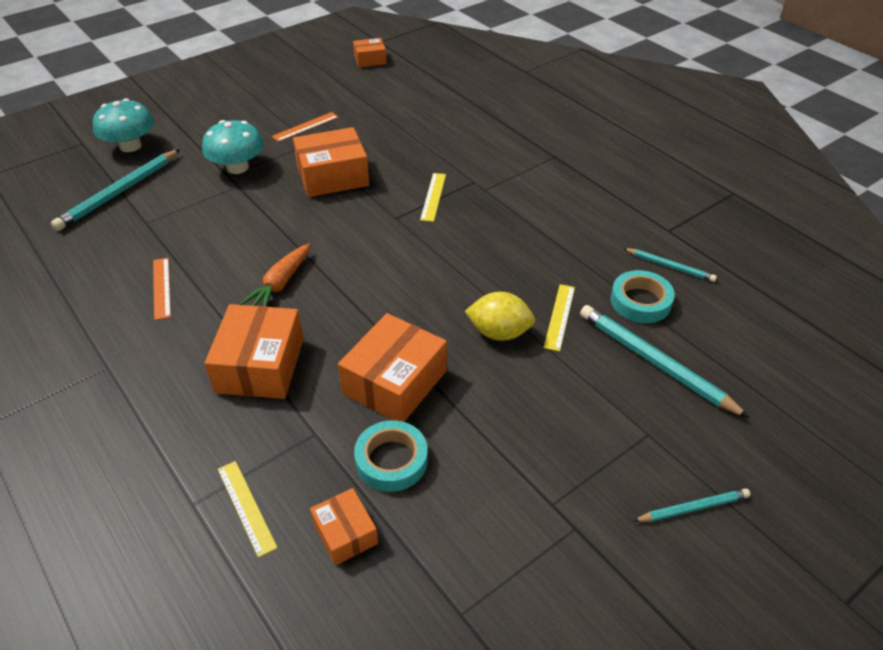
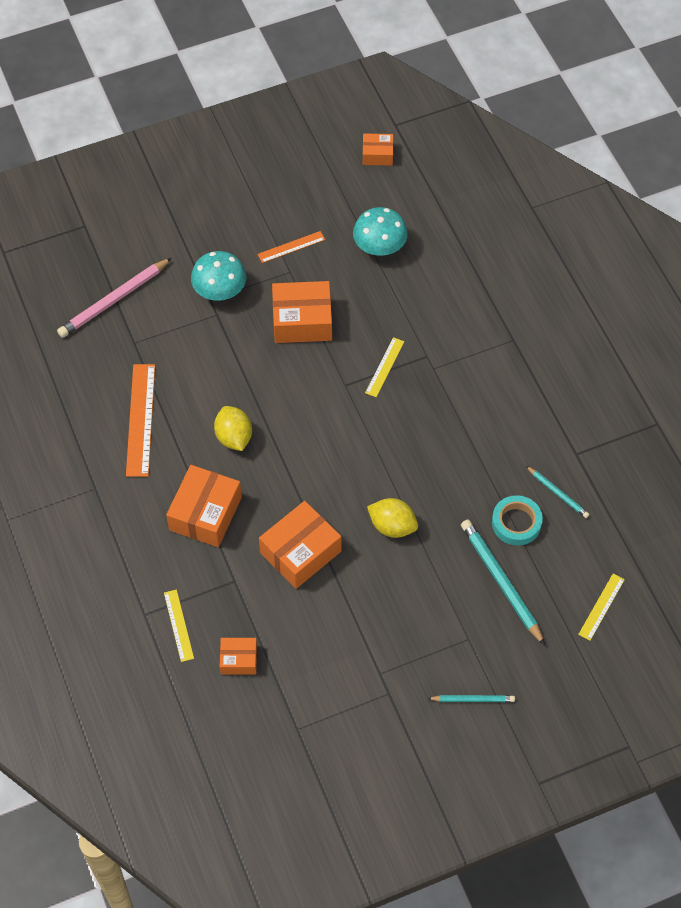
camera: 15 degrees right, 15 degrees up
(119, 192) = (114, 300): turquoise pencil -> pink pencil
(130, 146) = (127, 239): turquoise mushroom -> turquoise mushroom (379, 246)
(161, 288) = (140, 420): orange ruler -> orange ruler, size x1.77
(280, 284) = (234, 437): orange carrot -> yellow lemon
(345, 533) = (239, 659): orange box -> orange box turned 75 degrees counterclockwise
(391, 460) = (282, 615): turquoise tape -> none
(559, 316) = (445, 522): yellow ruler -> yellow ruler (601, 606)

